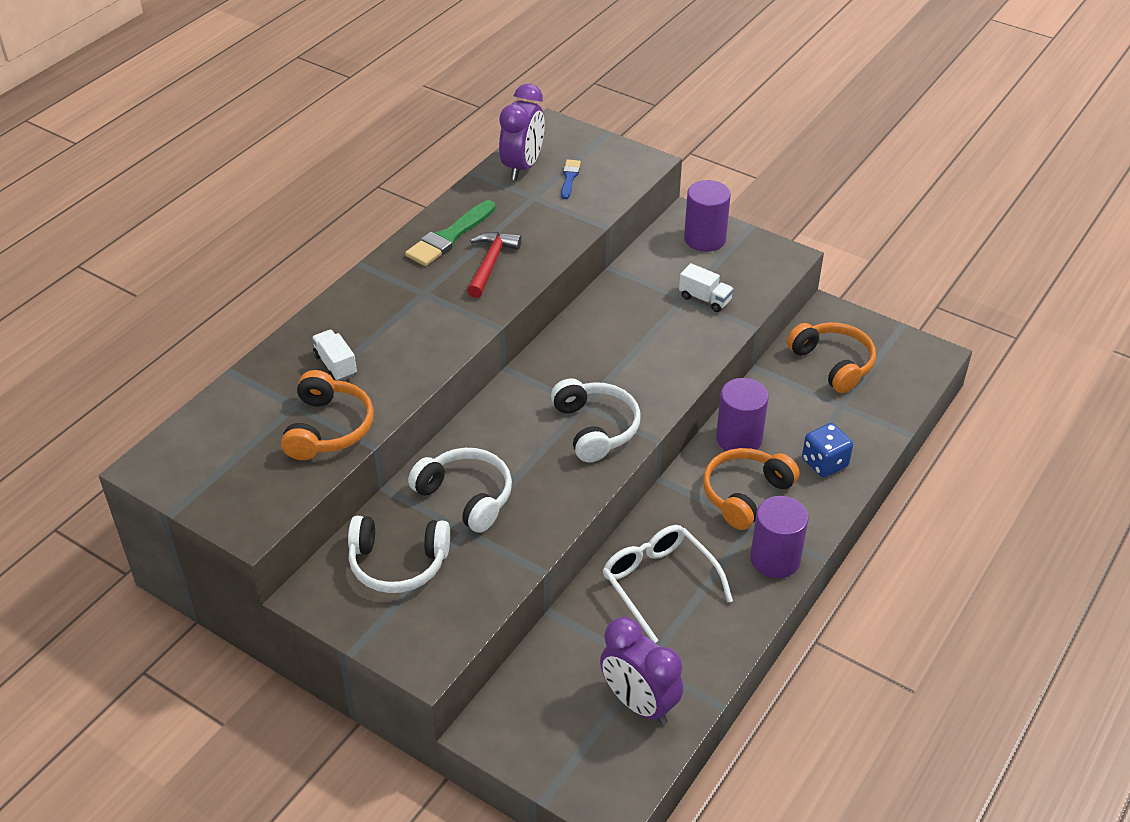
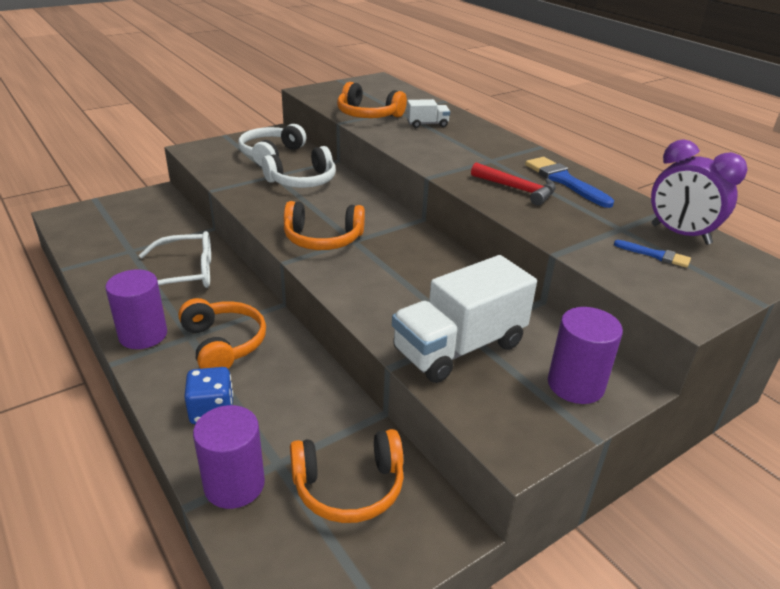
camera: 110 degrees right, 10 degrees down
(449, 237) = (564, 181): green brush -> blue brush
(595, 428) = (323, 239): white headphones -> orange headphones
(639, 704) = (107, 240): purple clock -> none
(705, 299) = (459, 347): white truck -> white truck, size x2.18
(739, 439) = (290, 364): purple cylinder -> purple cylinder (234, 484)

